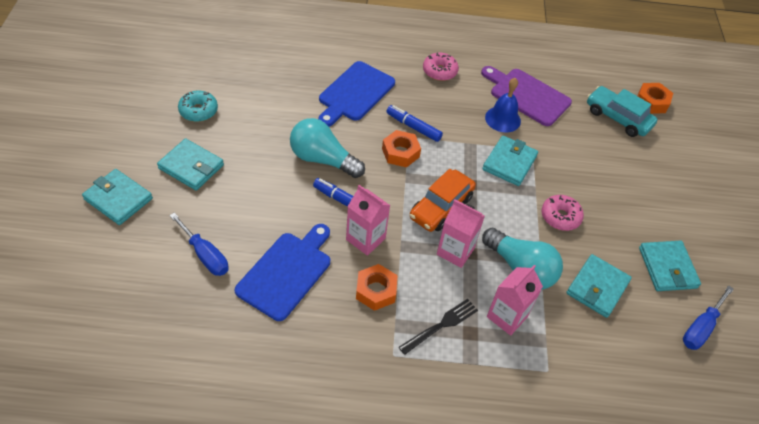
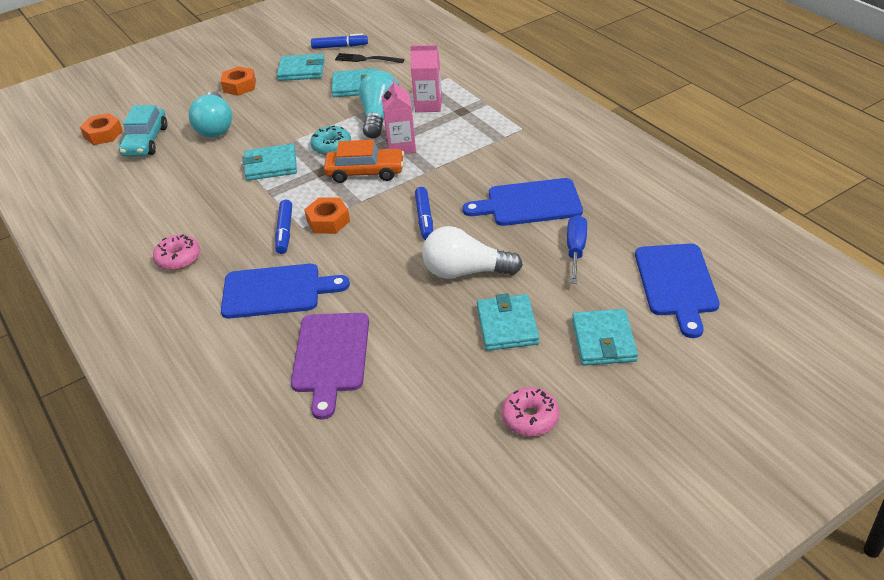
camera: 120 degrees left, 10 degrees down
(102, 280) = (677, 283): none -> blue cutting board
(198, 111) = (434, 378): turquoise donut -> turquoise donut (331, 146)
(261, 183) = (466, 272): none -> white light bulb
(323, 159) = (392, 256): turquoise light bulb -> turquoise light bulb (215, 127)
(365, 239) = (446, 188): pink carton -> none
(376, 291) = (485, 159): orange nut -> orange nut (239, 86)
(441, 325) = (472, 123): black fork -> black fork (366, 59)
(502, 119) = (214, 192): blue bell -> none
(527, 95) = (163, 194): purple cutting board -> purple cutting board (331, 357)
(560, 217) = (305, 122): pink donut -> pink donut (530, 418)
(667, 268) = (301, 70): turquoise wallet -> turquoise wallet turned 45 degrees clockwise
(701, 328) = (340, 46): blue screwdriver -> blue marker

